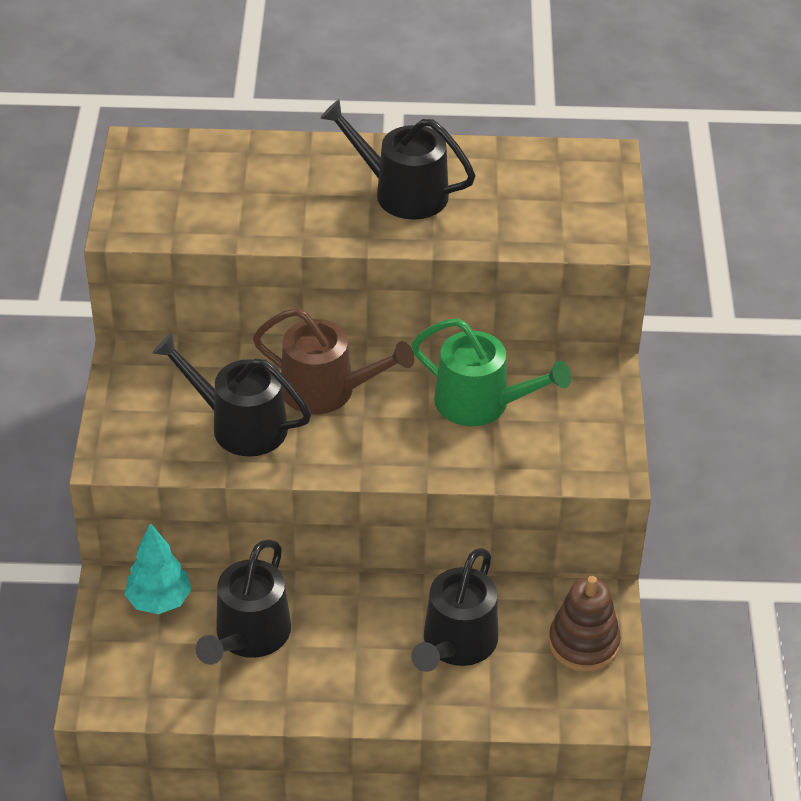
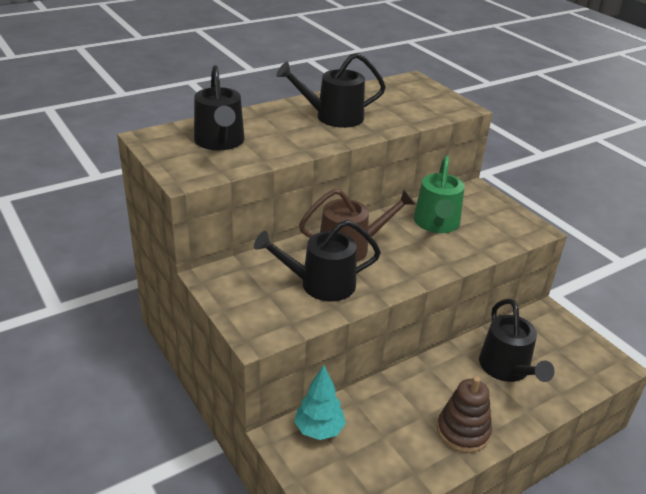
camera: 35 degrees left, 10 degrees down
(249, 636) = (394, 423): black watering can -> black watering can (220, 142)
(480, 403) = (436, 223): green watering can -> green watering can turned 105 degrees clockwise
(583, 643) = (563, 337): brown stacking toy -> brown stacking toy (463, 431)

